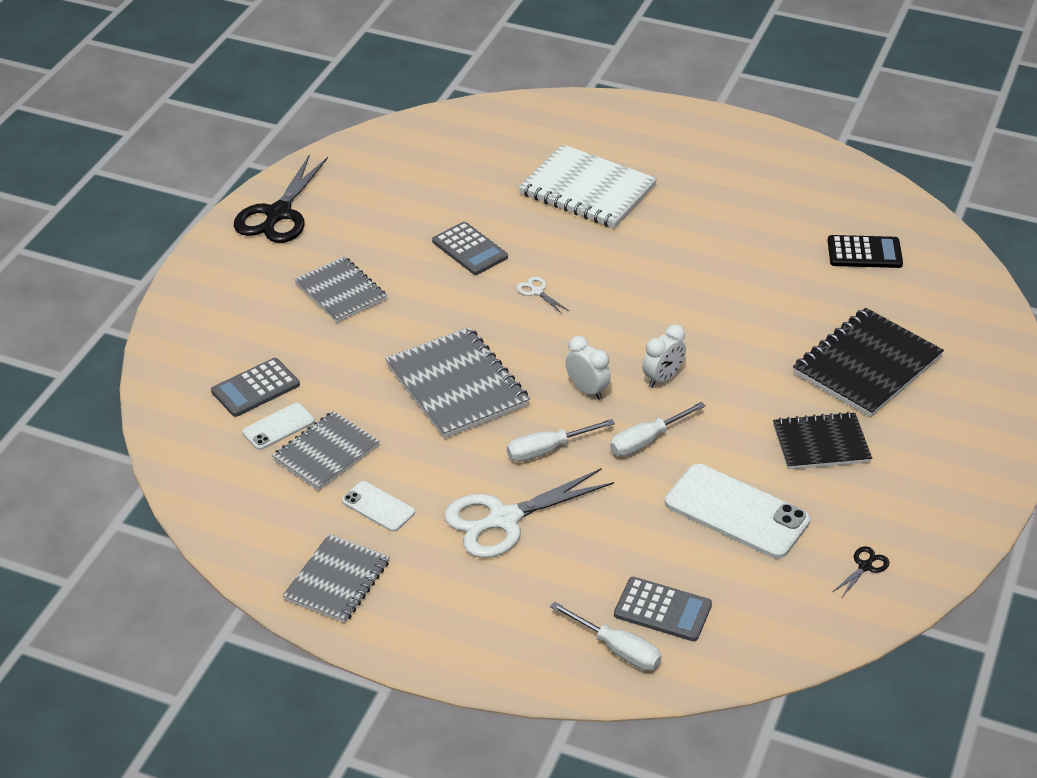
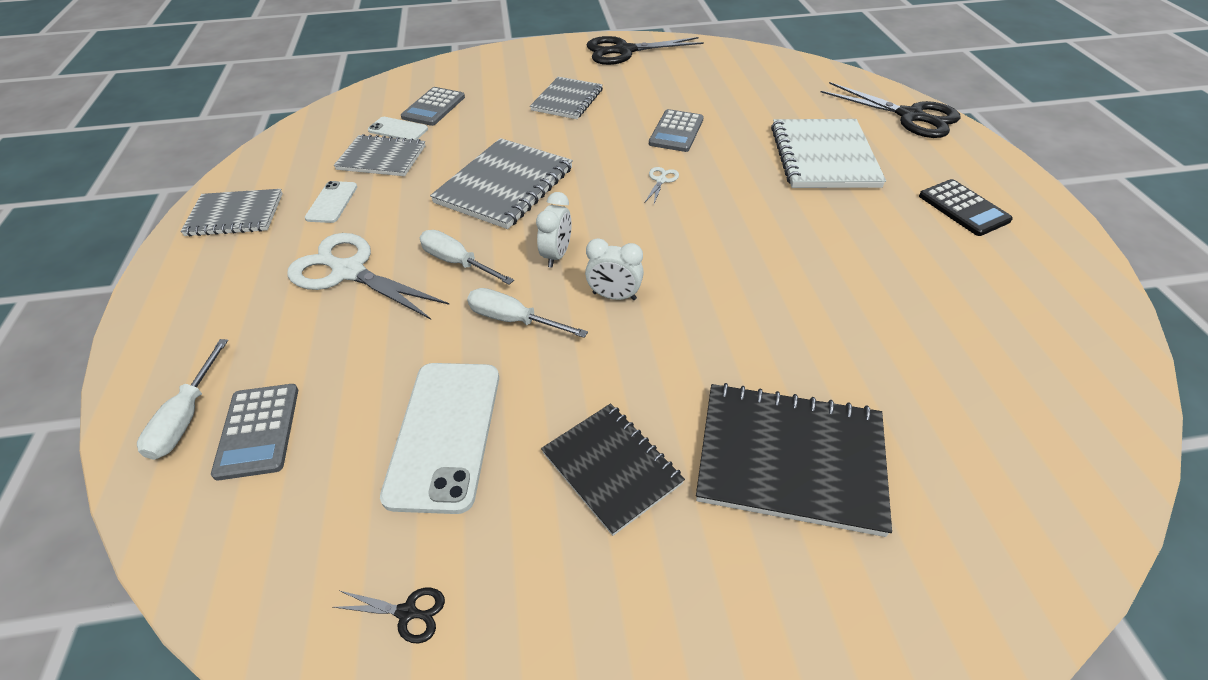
camera: 60 degrees right, 5 degrees up
(255, 388) = (433, 107): grey calculator -> grey calculator turned 90 degrees counterclockwise
(576, 115) = (910, 116): none -> black scissors
(864, 253) = (986, 375): black calculator -> black calculator (963, 208)

